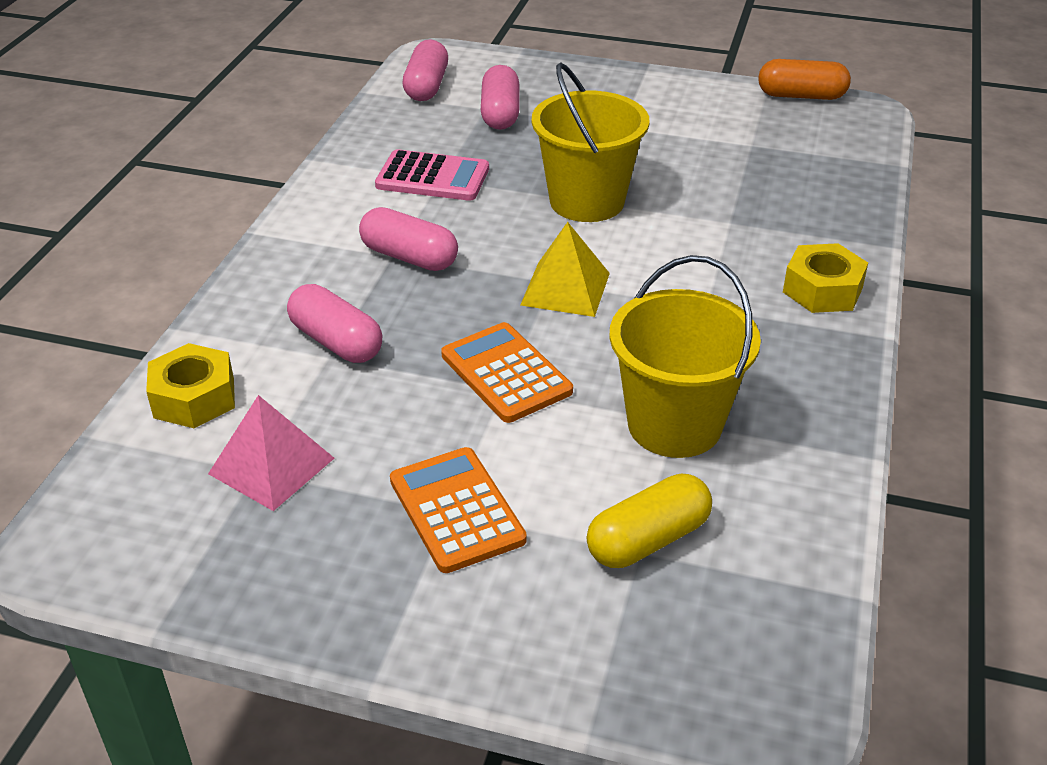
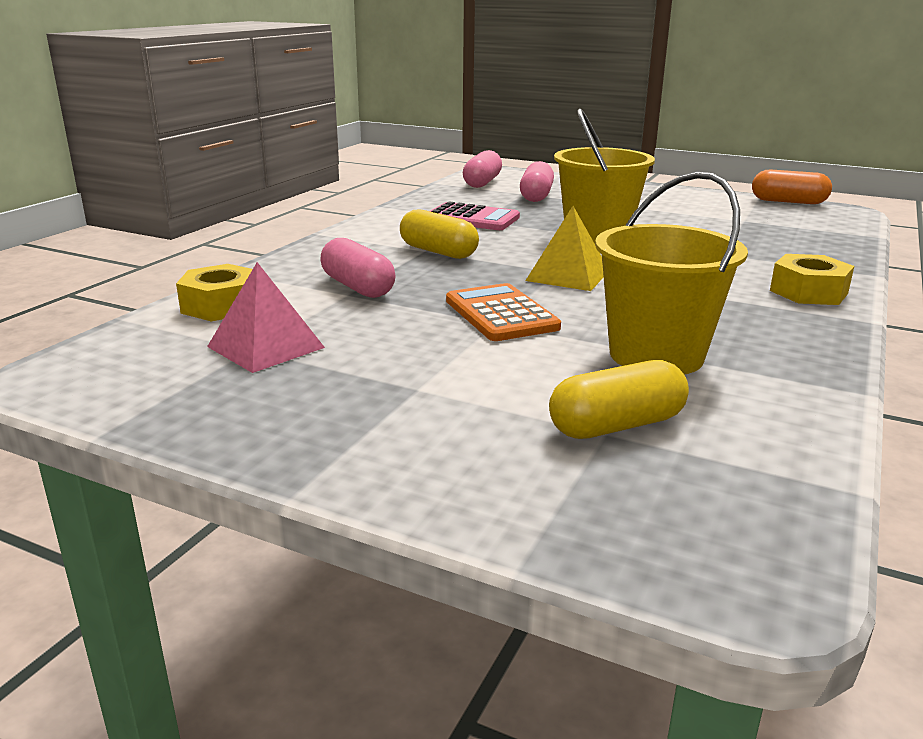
camera: 10 degrees right, 15 degrees down
(409, 257) = (438, 252): pink capsule -> yellow capsule
(457, 510) = (426, 388): orange calculator -> none

